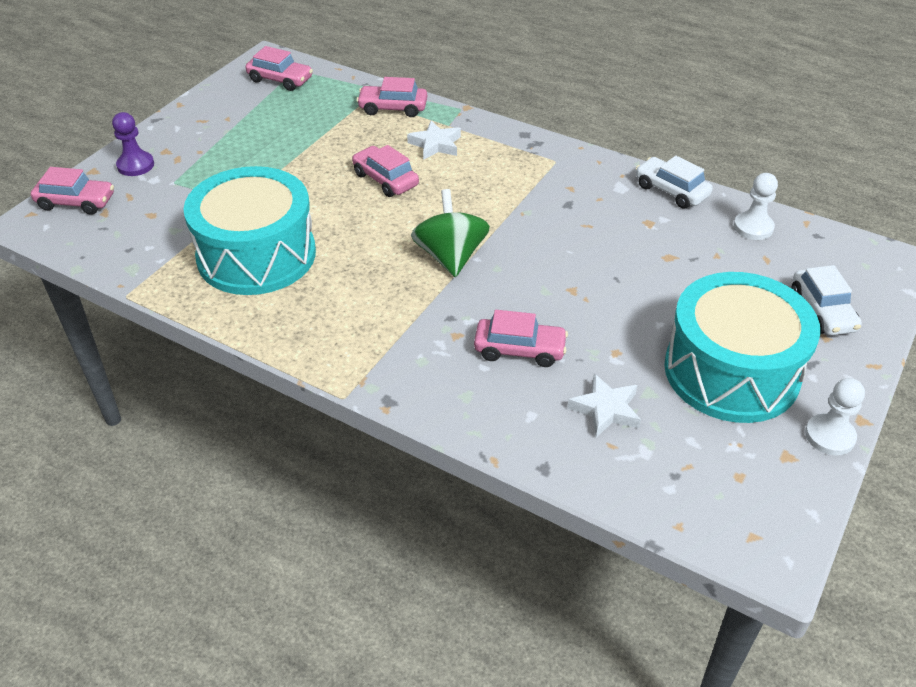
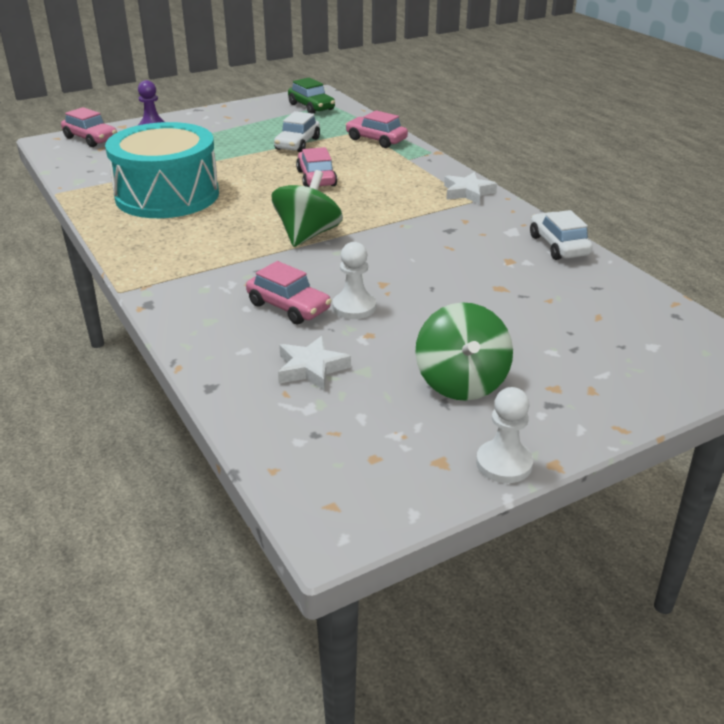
camera: 30 degrees right, 10 degrees down
(280, 80) = (311, 107): pink car -> green car
(436, 144) = (383, 168): white star -> white star (468, 192)
(731, 371) = (461, 382): turquoise drum -> green spinning top
(753, 227) = (612, 291): white pawn -> white pawn (354, 307)
(822, 311) = (612, 370): white car -> white car (297, 144)

